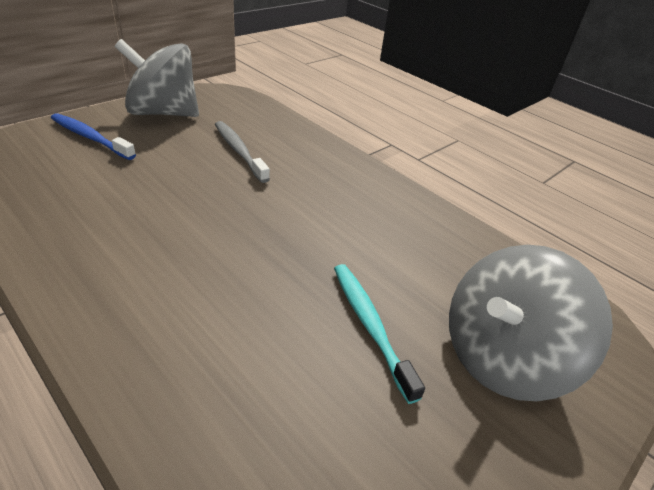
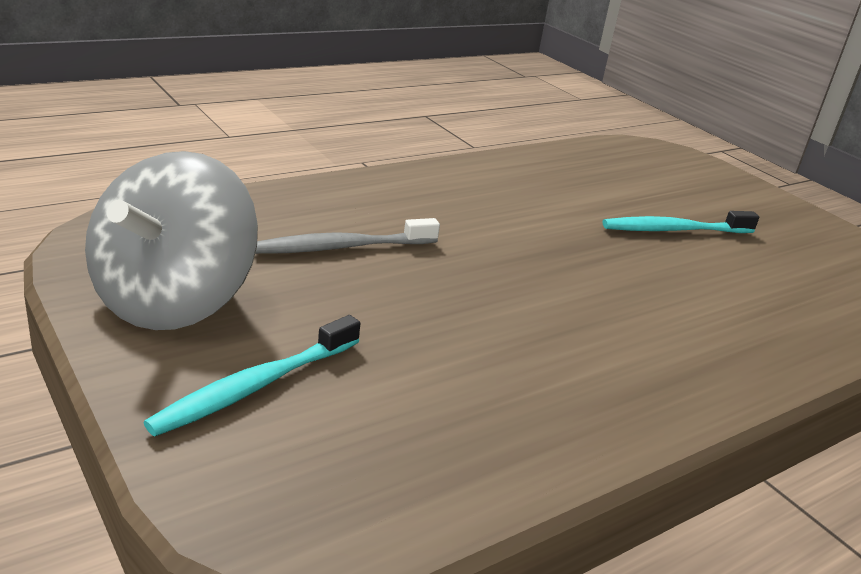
camera: 80 degrees left, 10 degrees down
(90, 137) = (255, 386): blue toothbrush -> turquoise toothbrush
(502, 356) = (690, 188): grey spinning top -> none

